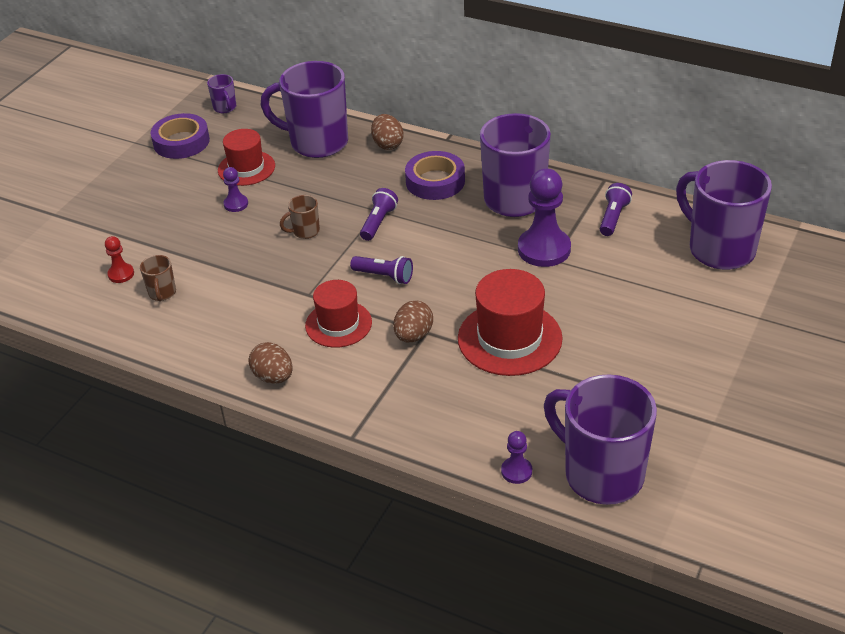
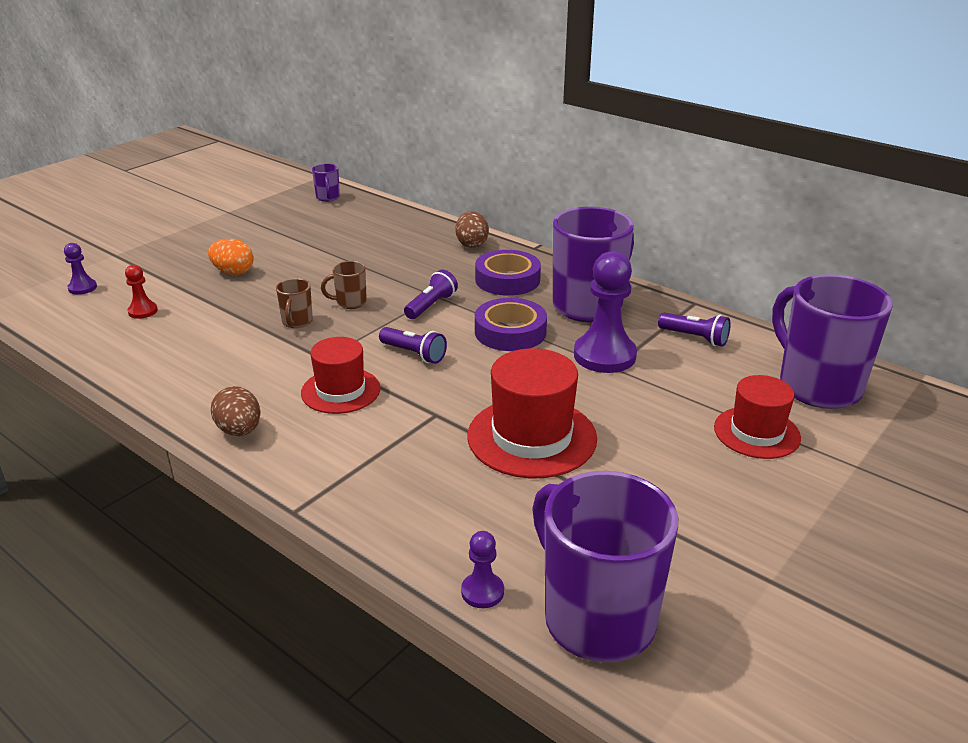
camera: 10 degrees right, 10 degrees down
(162, 293) = (172, 334): brown mug -> brown mug (297, 322)
(180, 215) = (233, 272): none -> orange egg
(181, 142) = (271, 217): purple tape -> purple tape (510, 332)
(236, 204) = (293, 271): purple pawn -> purple pawn (82, 288)
(246, 168) = (321, 244): red hat -> red hat (756, 432)
(317, 142) = (401, 234): purple mug -> none
(413, 335) = (419, 415): brown egg -> none
(613, 218) = (695, 338): purple flashlight -> purple flashlight turned 90 degrees clockwise

